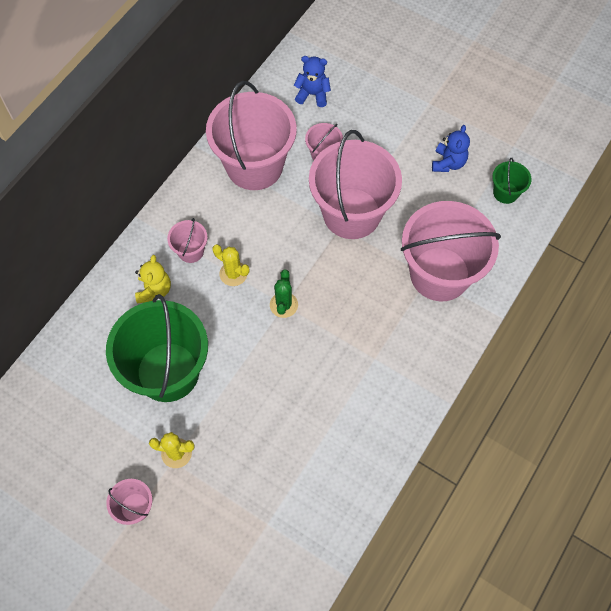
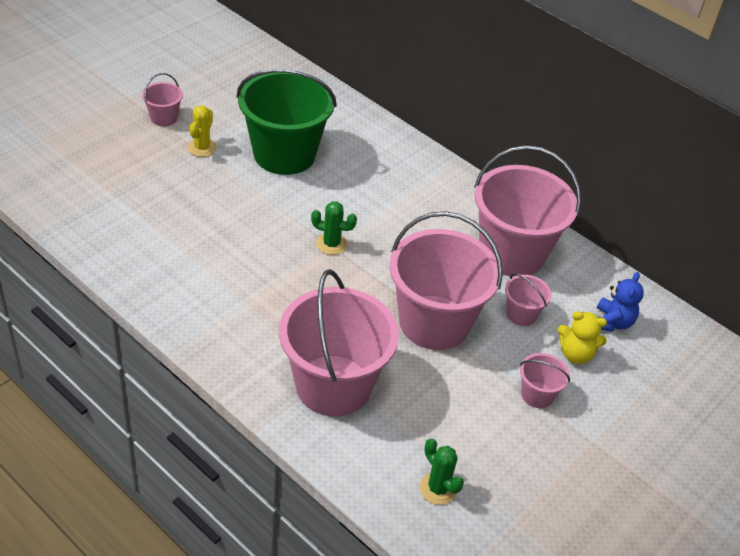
camera: 95 degrees right, 20 degrees down
(154, 290) = (374, 158): yellow teddy bear -> yellow teddy bear (576, 354)
(191, 251) = (412, 188): pink bucket -> pink bucket (537, 395)
(233, 274) = (378, 214): yellow cactus -> none
(448, 163) = (494, 436): blue teddy bear -> none
(505, 192) = (438, 488): green bucket -> green cactus

